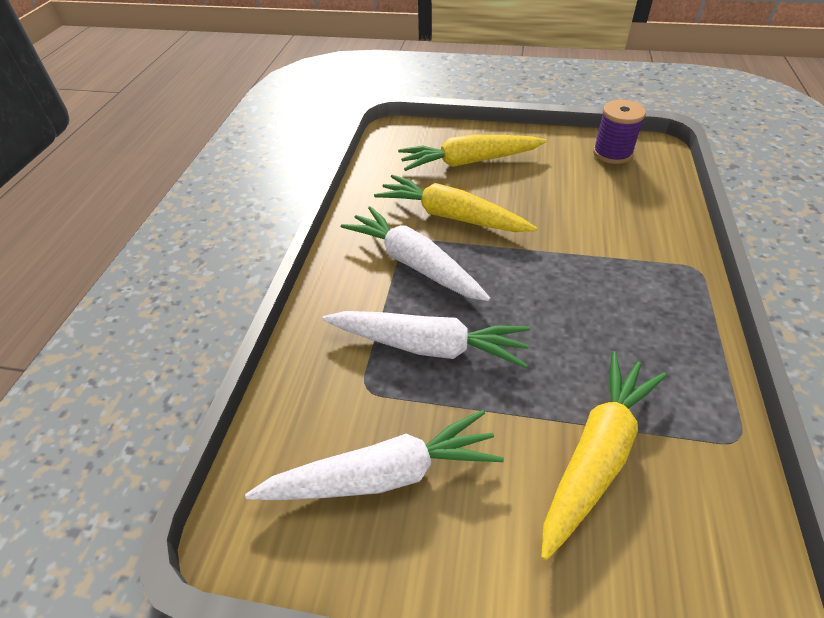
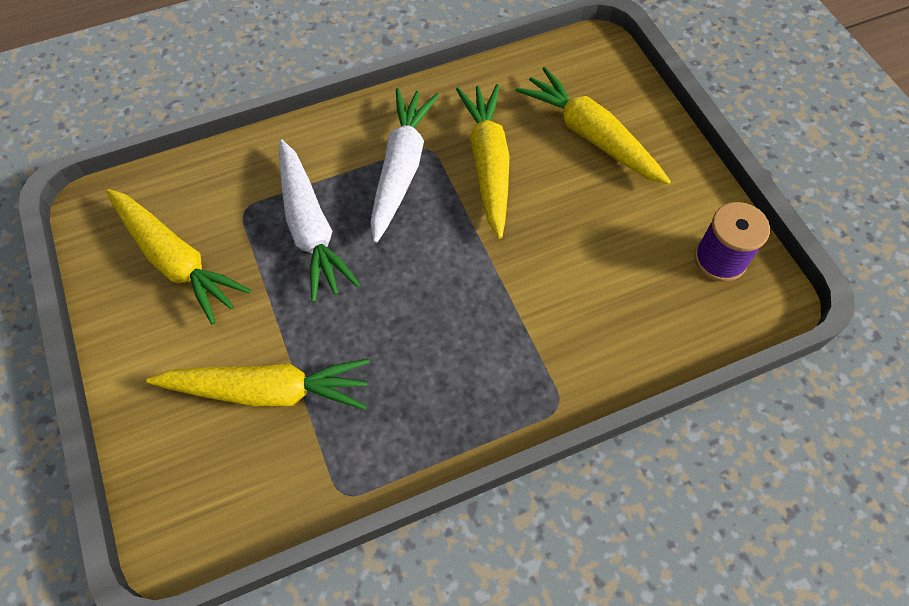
camera: 55 degrees right, 15 degrees up
(382, 475) = (176, 260): white carrot -> yellow carrot

